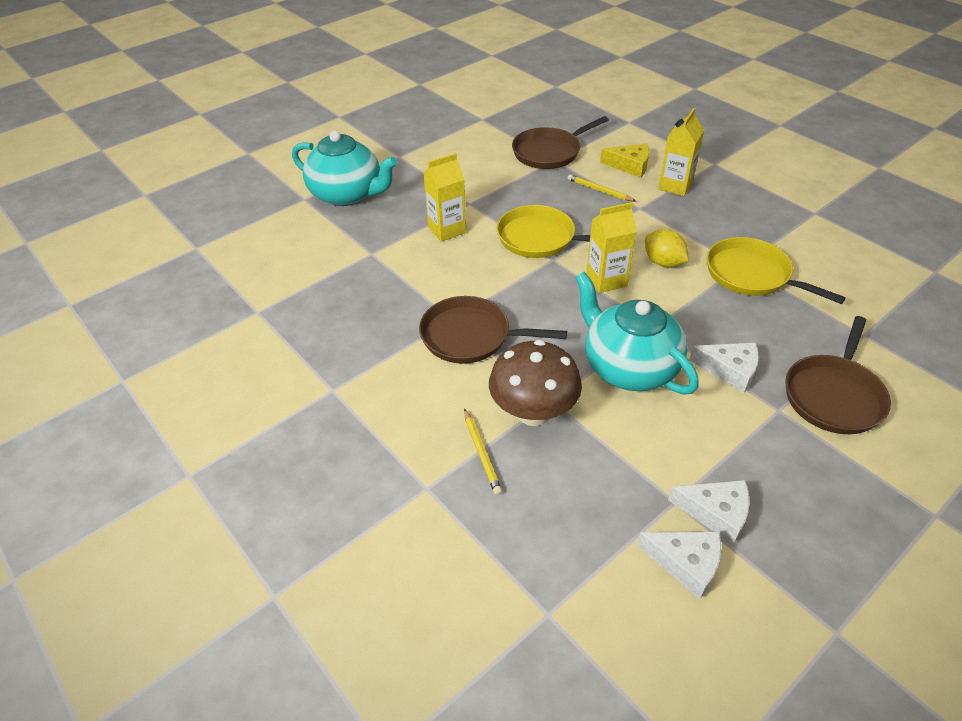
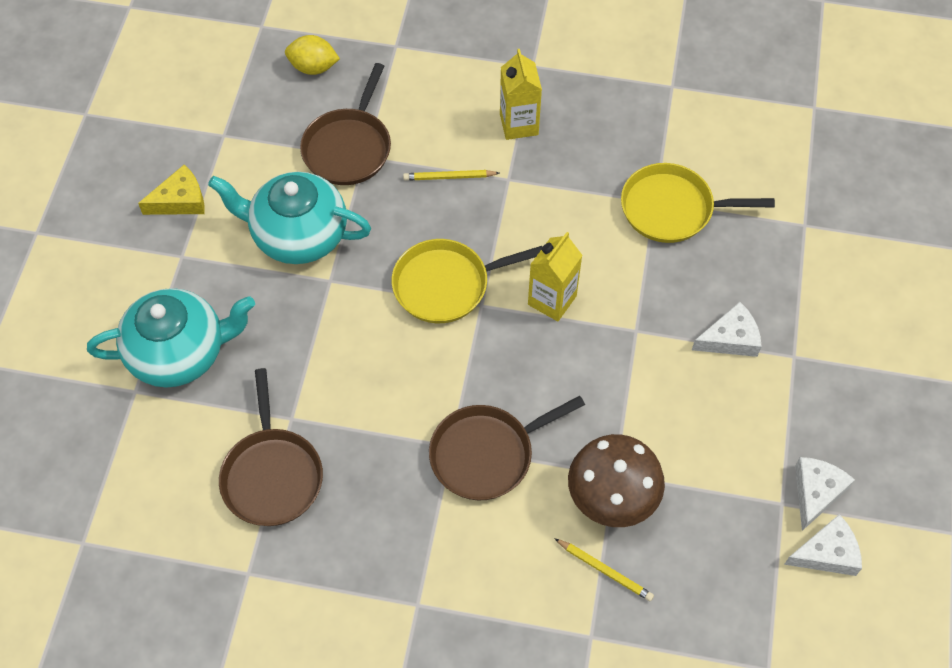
camera: 40 degrees left, 15 degrees up
(447, 230) = (341, 334): yellow carton -> none
(628, 367) = (649, 393): turquoise teapot -> turquoise teapot (298, 235)
(630, 166) = (451, 119): yellow cheese -> yellow cheese (180, 200)
(663, 262) = (585, 243): yellow lemon -> yellow lemon (313, 67)
(715, 513) = (816, 492): white cheese -> white cheese turned 45 degrees counterclockwise
(833, 395) = (823, 311): brown pan -> brown pan (272, 475)

